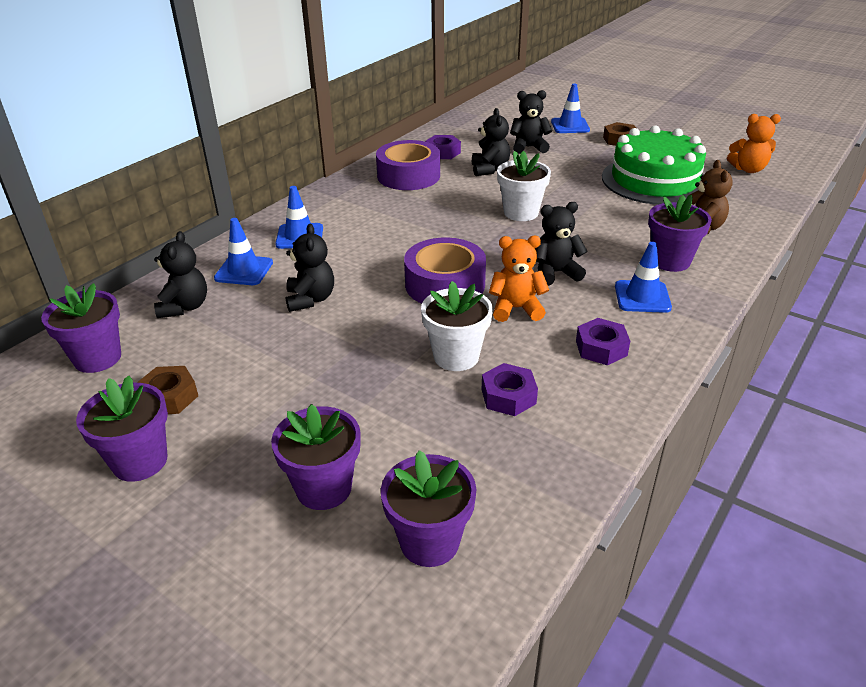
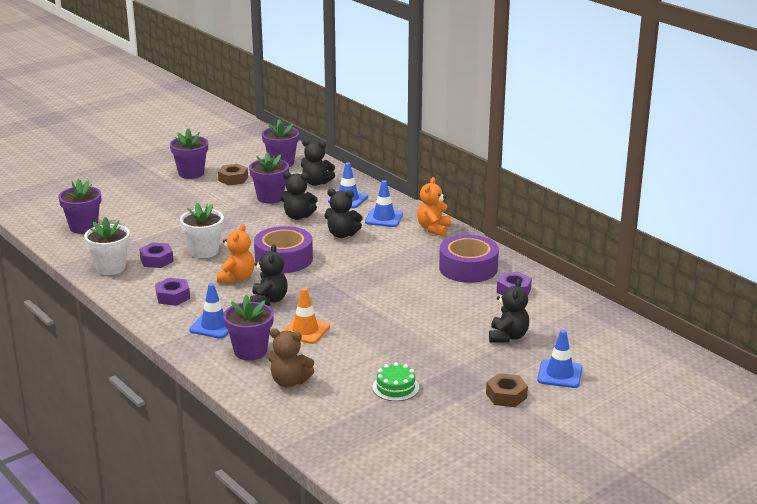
camera: 105 degrees right, 10 degrees down
(324, 488) = (136, 209): purple flower pot -> purple flower pot (270, 197)
(489, 169) = (463, 307): black teddy bear -> black teddy bear (342, 234)
(521, 213) = (370, 305): white flower pot -> white flower pot (110, 268)
(601, 238) = (305, 331): none -> orange traffic cone
(654, 180) = (395, 387): green cake -> green cake, size x0.42
(748, 169) = (391, 455): orange teddy bear -> orange teddy bear (434, 229)

